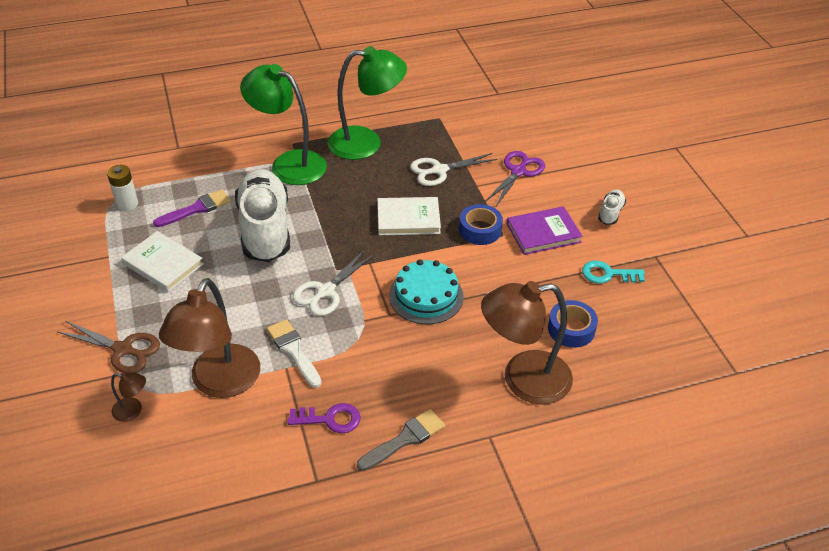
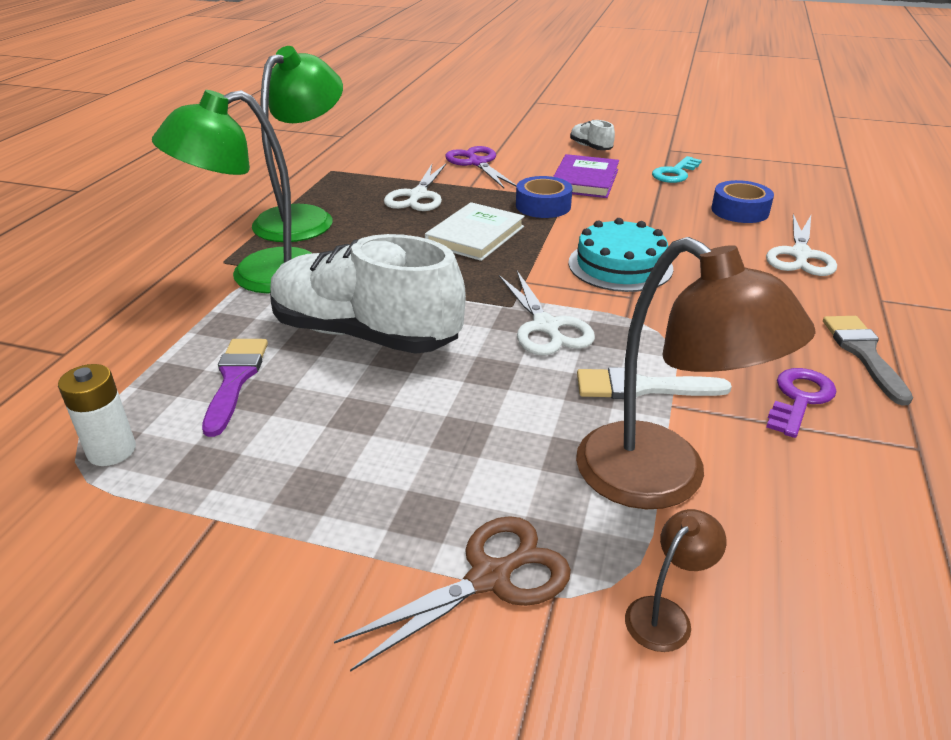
camera: 55 degrees left, 10 degrees down
(163, 264) = (319, 456): white book -> none
(523, 380) = (800, 255): brown lamp -> white scissors

